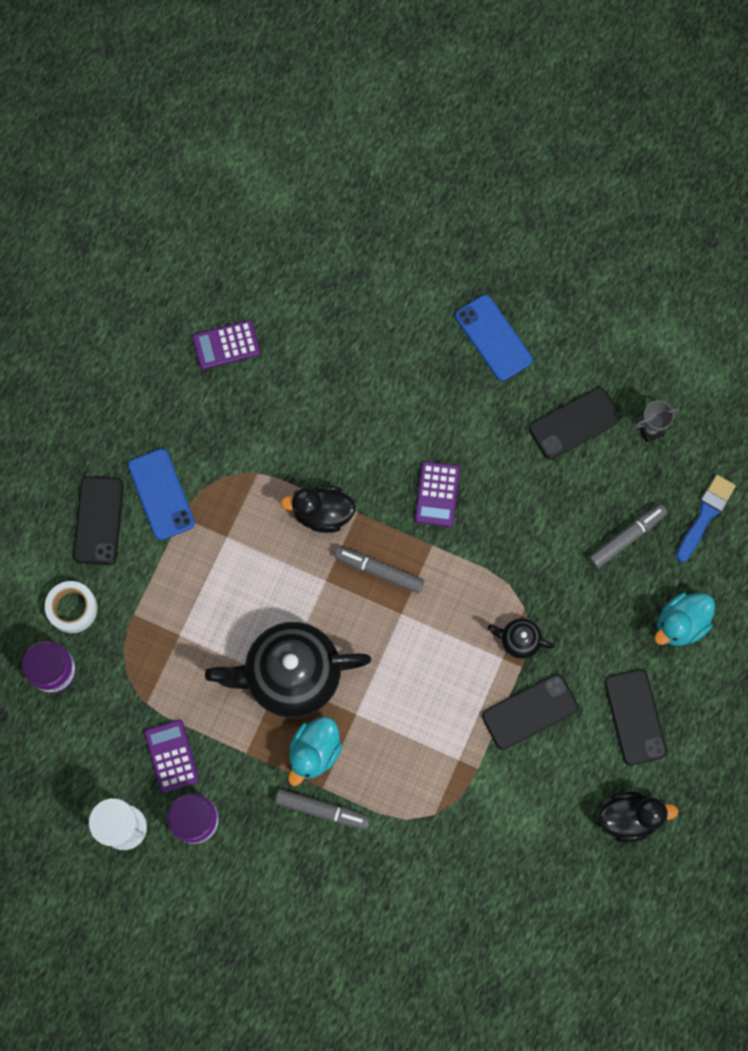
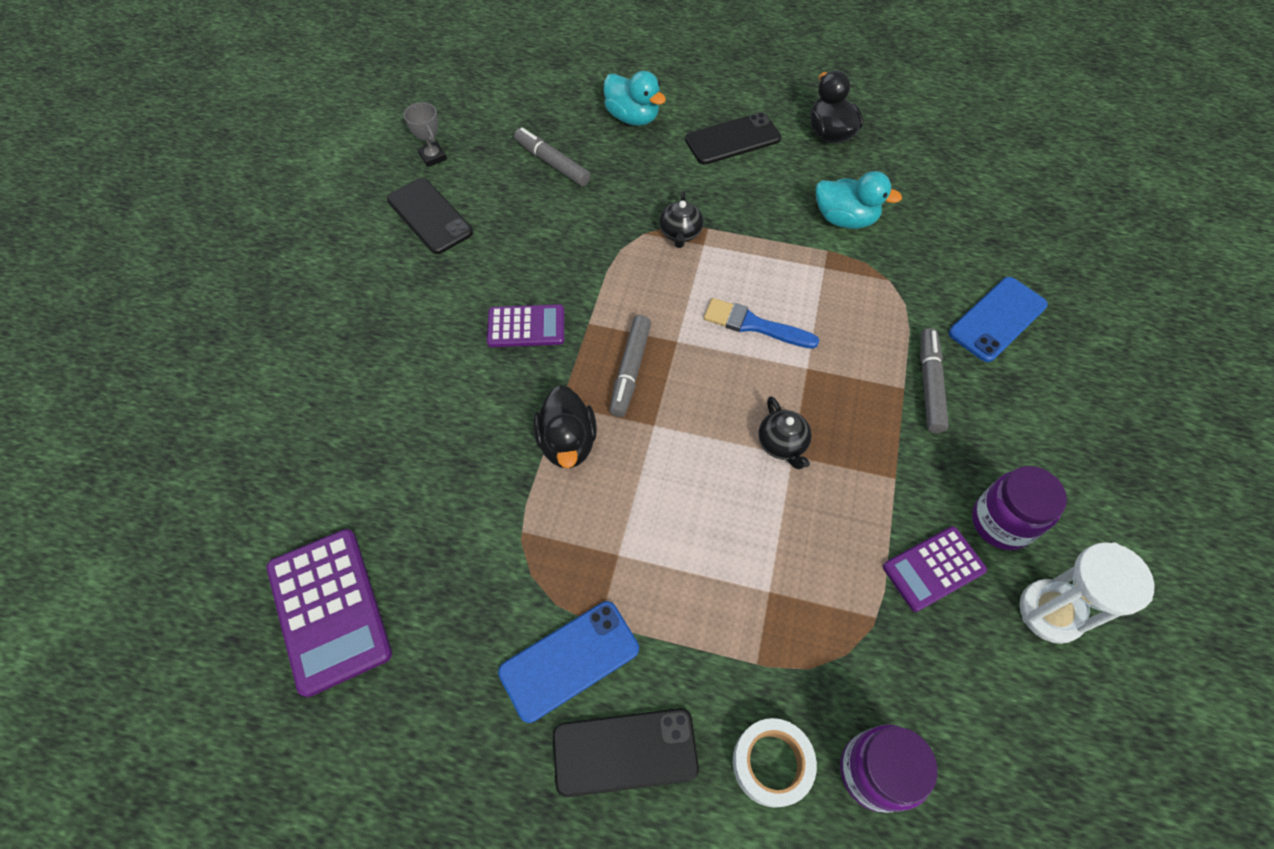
camera: 100 degrees left, 15 degrees down
(226, 345) = (329, 610): purple calculator -> purple calculator, size x1.59
(291, 675) = (782, 444): black teapot -> black teapot, size x0.43
(314, 752) = (866, 403): turquoise duck -> turquoise duck (845, 219)
(493, 338) = (326, 299): blue phone -> blue phone (997, 319)
(530, 712) = (753, 216): black phone -> none
(705, 515) = (519, 111): blue brush -> blue brush (754, 325)

